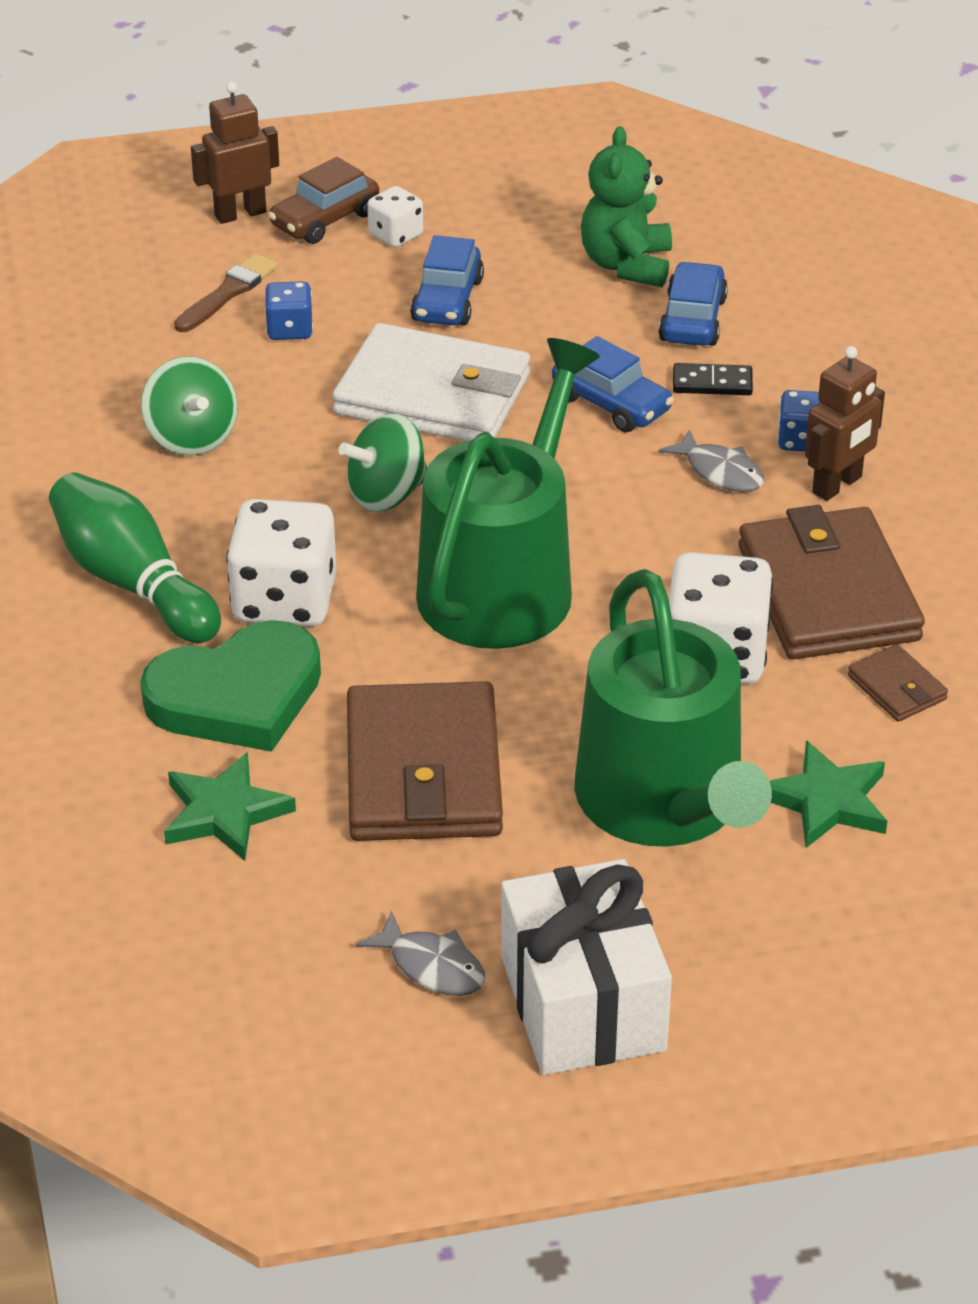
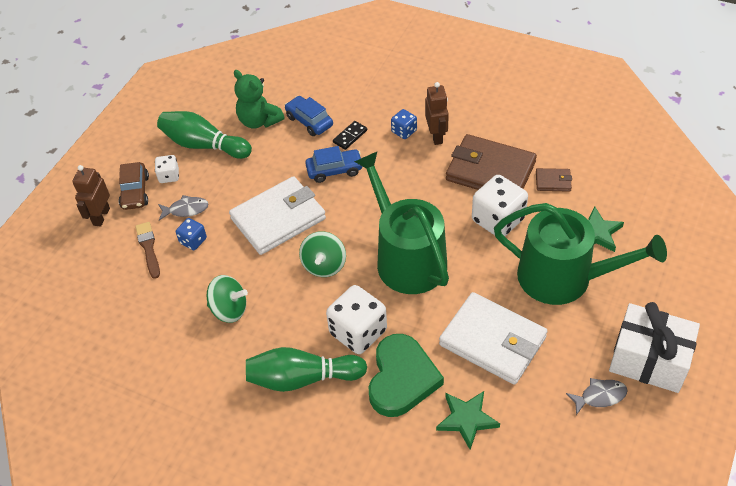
camera: 50 degrees left, 10 degrees up
(423, 772) = (492, 341): brown wallet -> white wallet
(447, 300) = (226, 183): blue car -> none
(502, 235) = (204, 145): none -> green bowling pin
(719, 472) = (400, 162): grey fish -> grey fish (186, 209)

